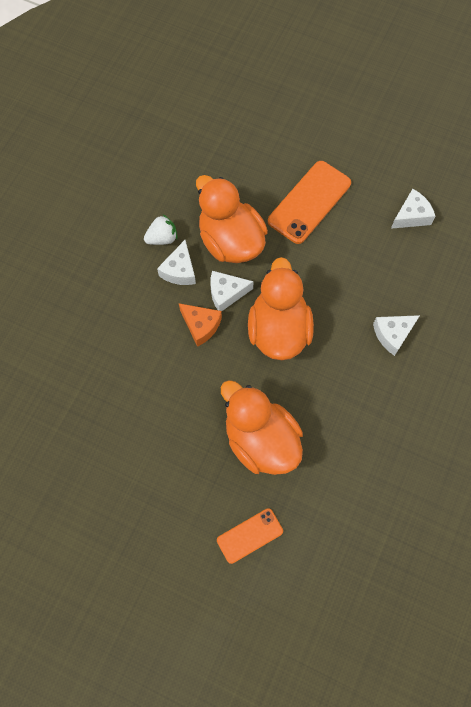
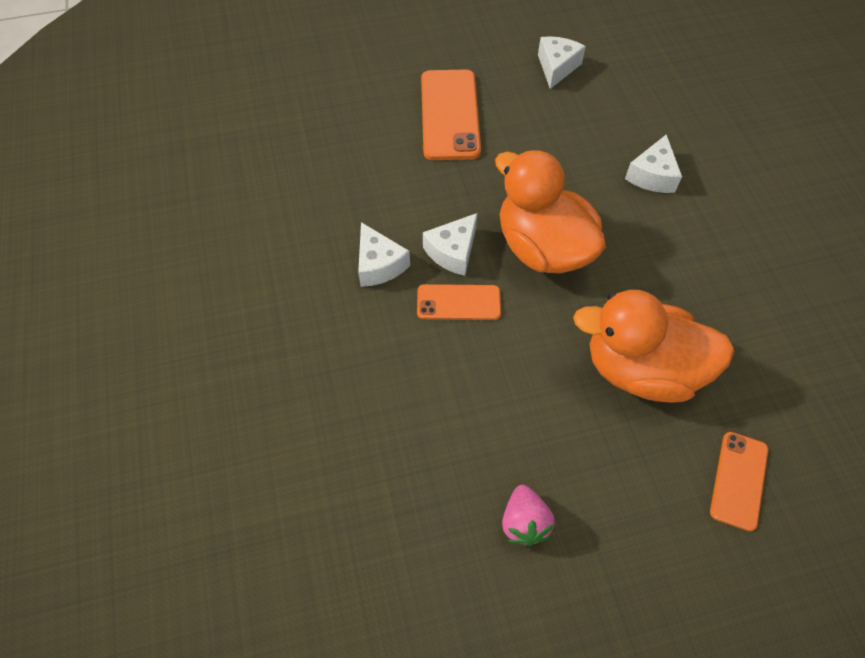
camera: 40 degrees left, 10 degrees down
(124, 464) = (524, 522): none -> pink strawberry
(162, 238) = (327, 246): white strawberry -> none
(201, 326) = (458, 303): orange cheese -> orange phone
(230, 240) = (405, 199): orange duck -> none

